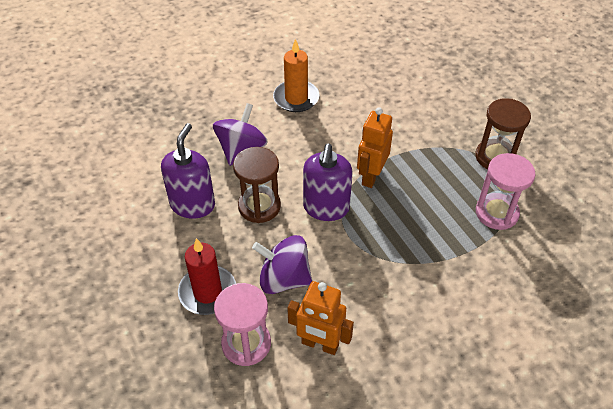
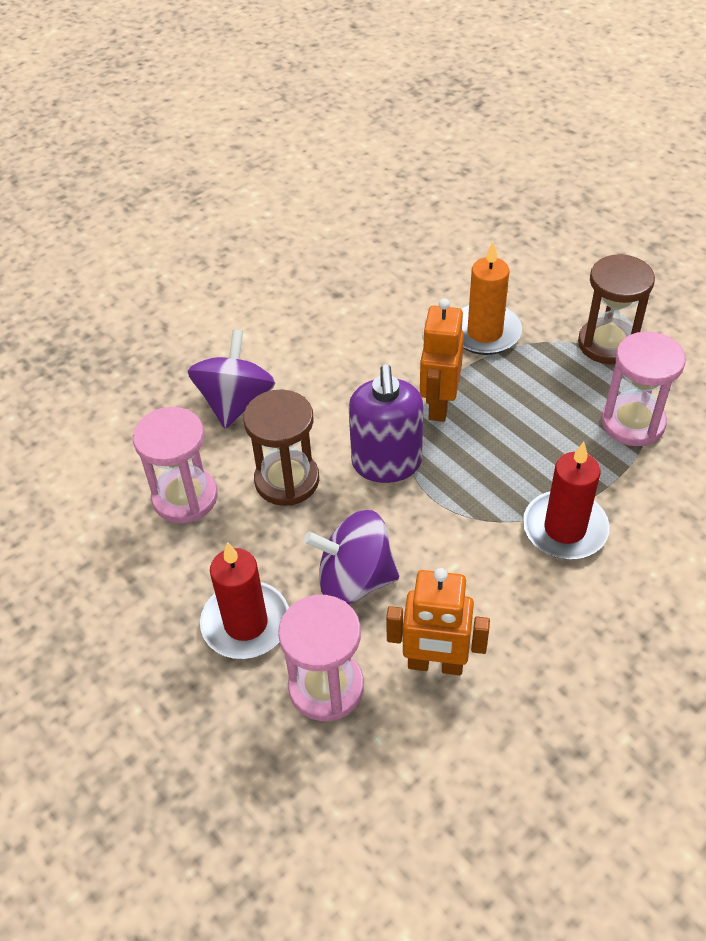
camera: 10 degrees left, 0 degrees up
(192, 204) = (185, 497): purple soap dispenser -> pink hourglass
(296, 98) = (296, 311): orange candle -> orange candle (484, 333)
(430, 274) = (564, 528): none -> red candle

